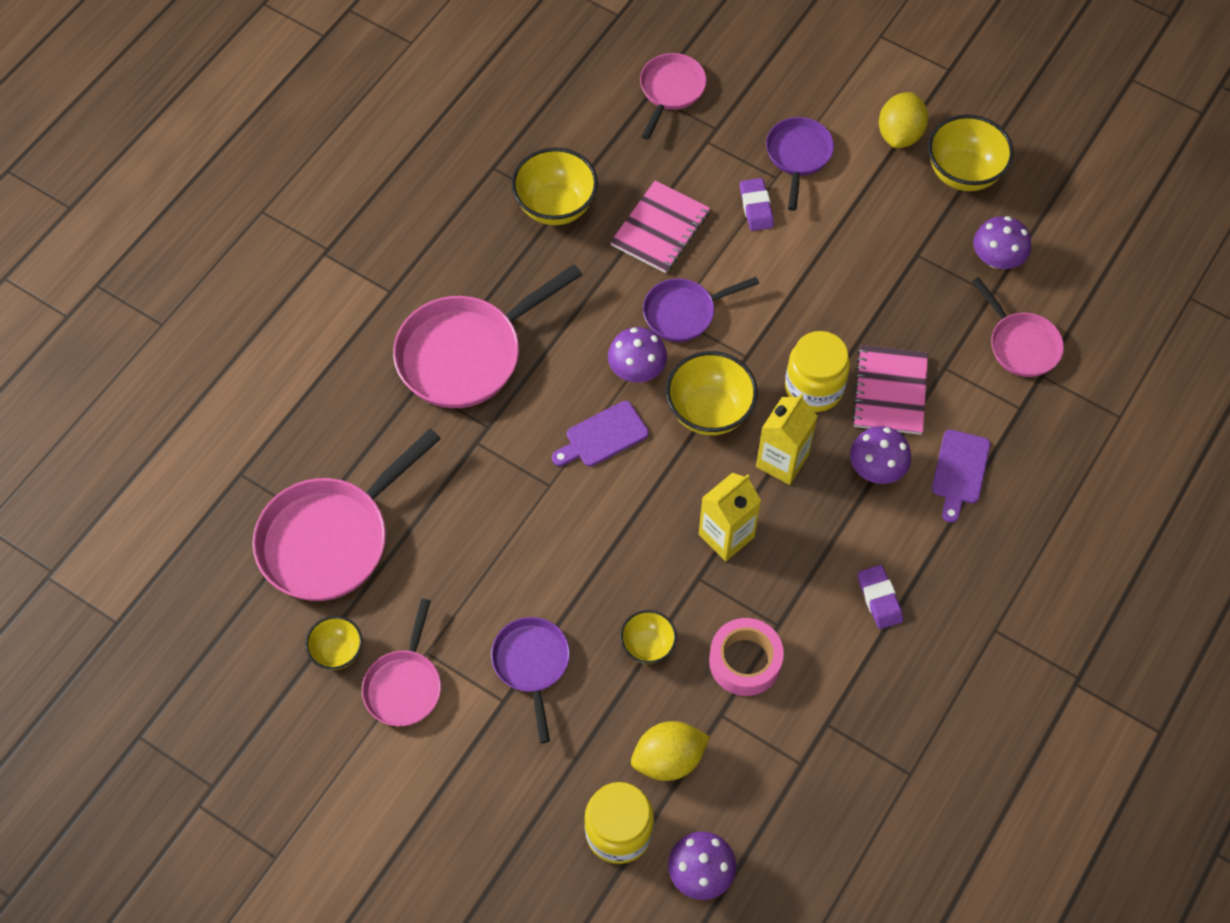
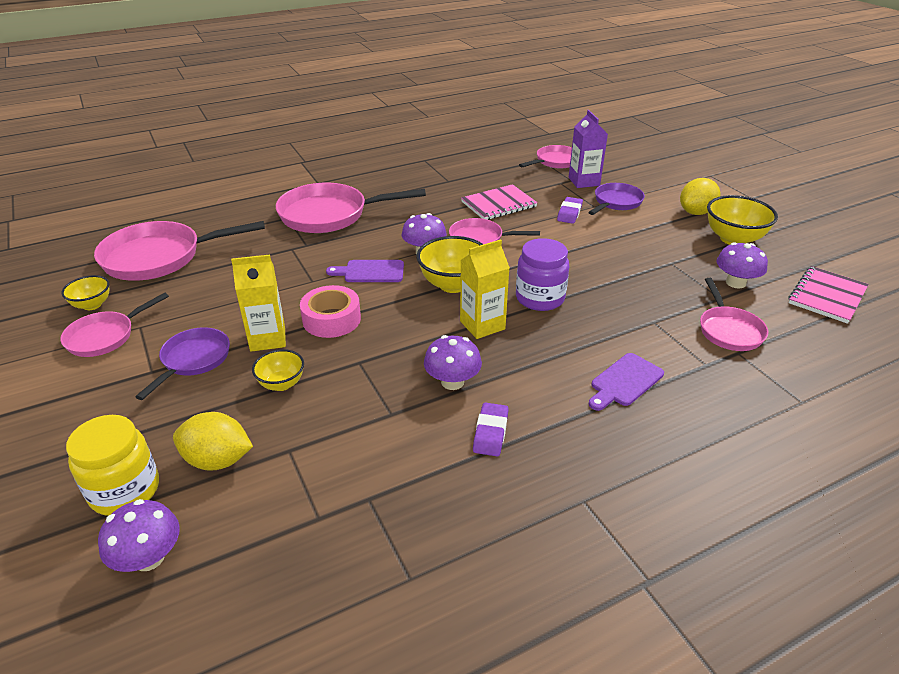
camera: 30 degrees right, 25 degrees down
(555, 206) = (444, 180): yellow bowl -> none
(684, 312) = (480, 239): purple pan -> pink pan
(726, 536) = (402, 348): yellow carton -> yellow carton (268, 339)
(734, 124) = (584, 181): none -> purple carton
(745, 661) = (343, 425): pink tape -> pink tape (331, 319)
(814, 388) = (540, 298): yellow jar -> purple jar
(876, 468) = (554, 355): purple mushroom -> purple mushroom (452, 382)
(890, 391) = (598, 319): pink notebook -> pink notebook (827, 296)

